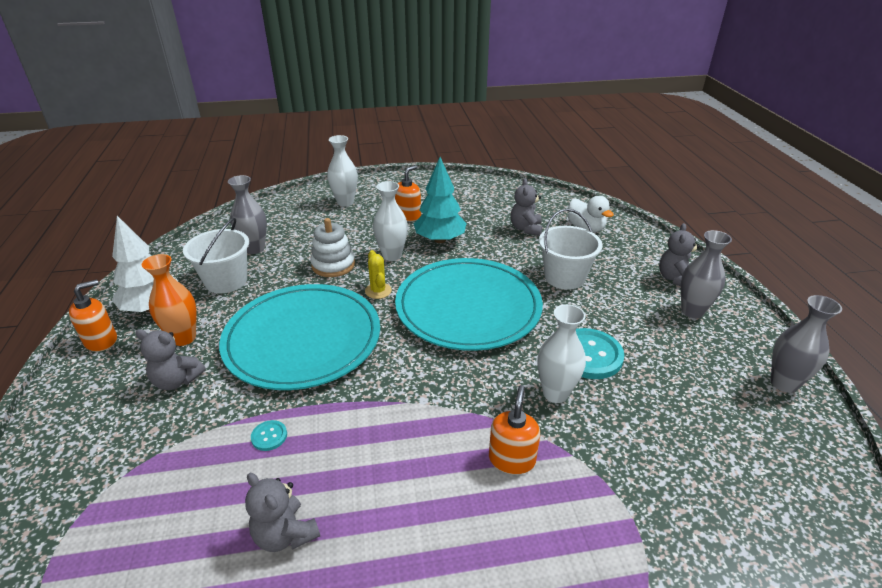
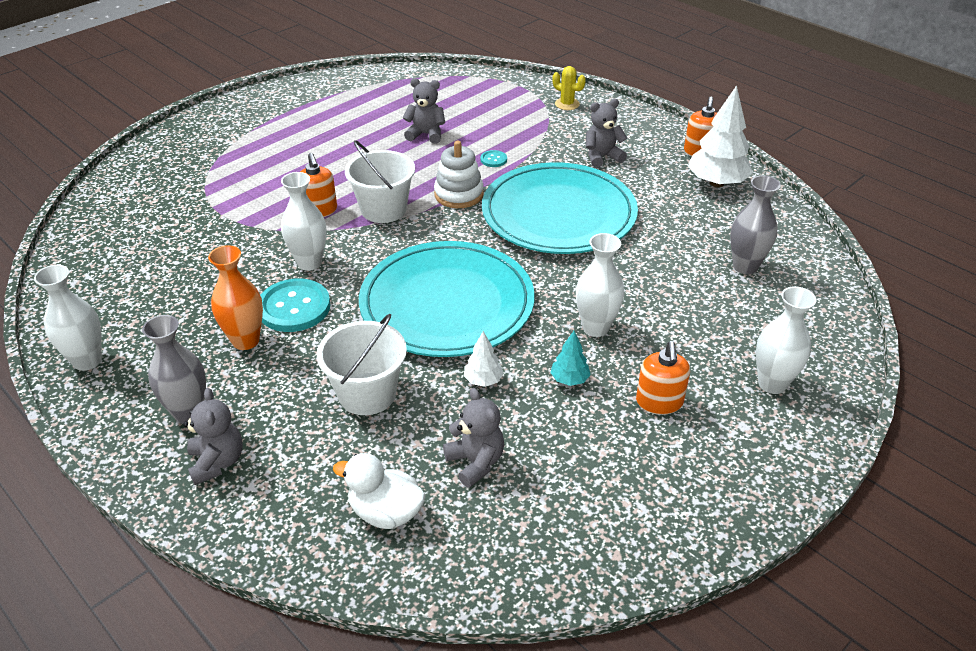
camera: 145 degrees right, 5 degrees up
(184, 338) = (648, 177): orange vase -> orange vase (245, 341)
(226, 281) = (705, 226): white bucket -> white bucket (383, 209)
(333, 265) = (638, 287): white stacking toy -> white stacking toy (459, 194)
(378, 291) = (554, 280): yellow cactus -> yellow cactus (567, 104)
(440, 240) = (569, 379): turquoise tree -> turquoise tree, size x0.49
(488, 257) = (483, 380): none -> white tree
(783, 383) = (87, 361): grey vase -> white vase

